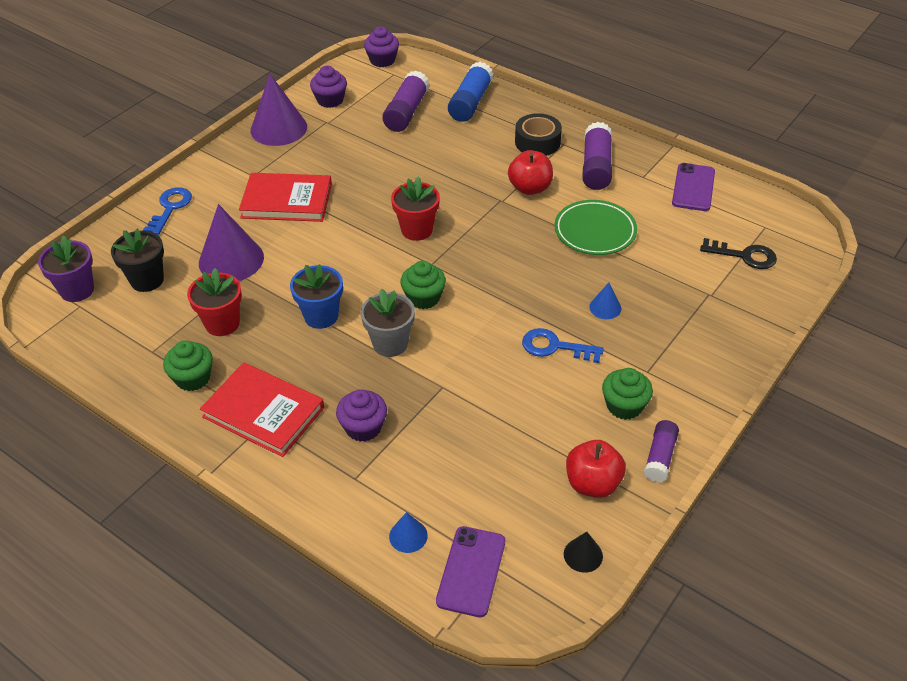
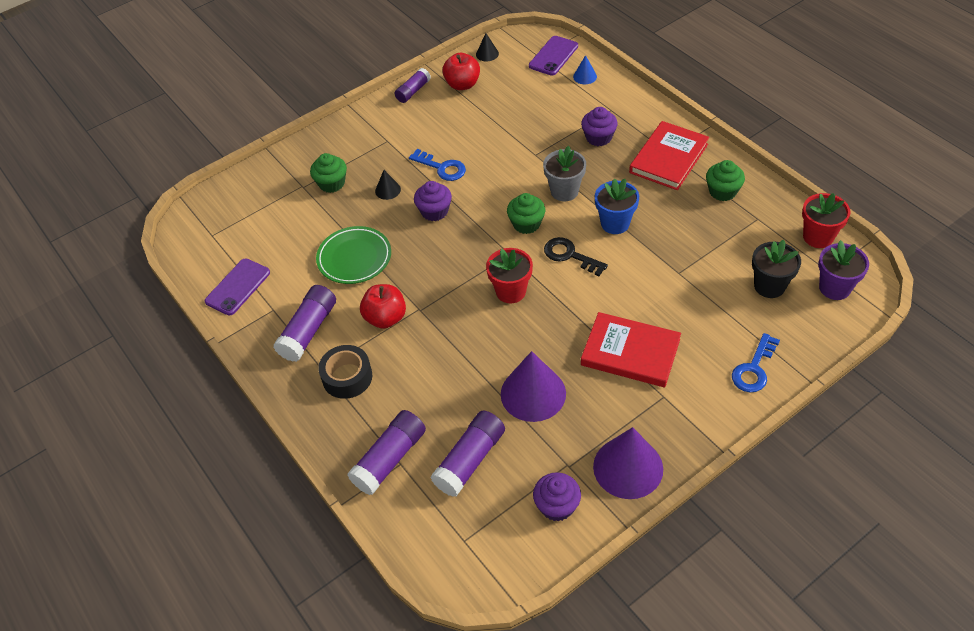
camera: 160 degrees left, 5 degrees up
(222, 323) = (699, 232): red flower pot -> red flower pot (818, 237)
(231, 260) = (690, 293): purple cone -> purple cone (533, 393)
(263, 412) = (668, 158): red book -> red book turned 75 degrees clockwise
(382, 60) = (469, 576): purple cupcake -> purple cupcake (434, 211)
(470, 102) = (390, 459): blue glue stick -> purple glue stick
(605, 307) = (388, 190): blue cone -> black cone
(624, 406) = (416, 122): green cupcake -> green cupcake (332, 183)
(744, 256) = (250, 212): black key -> black key (570, 255)

